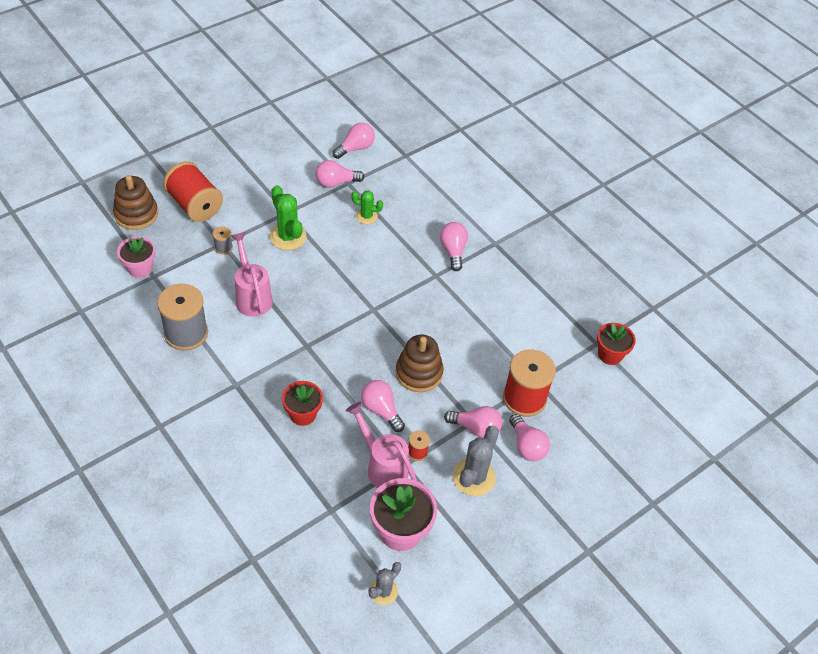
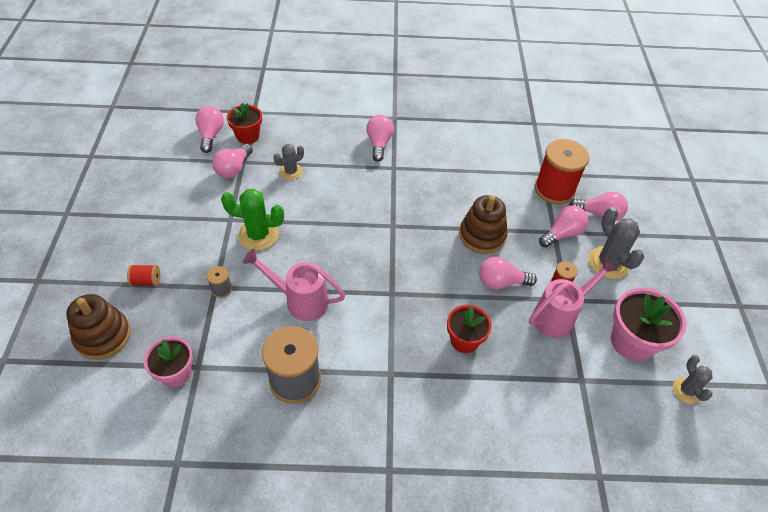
camera: 50 degrees left, 0 degrees up
(195, 205) = (146, 281): red spool -> red spool, size x0.45
(366, 216) = (291, 171): green cactus -> grey cactus
(382, 466) = (559, 315): pink watering can -> pink watering can turned 150 degrees clockwise
(453, 251) = (379, 144): pink light bulb -> pink light bulb turned 60 degrees clockwise
(610, 354) = (549, 123): red flower pot -> red flower pot (248, 136)

